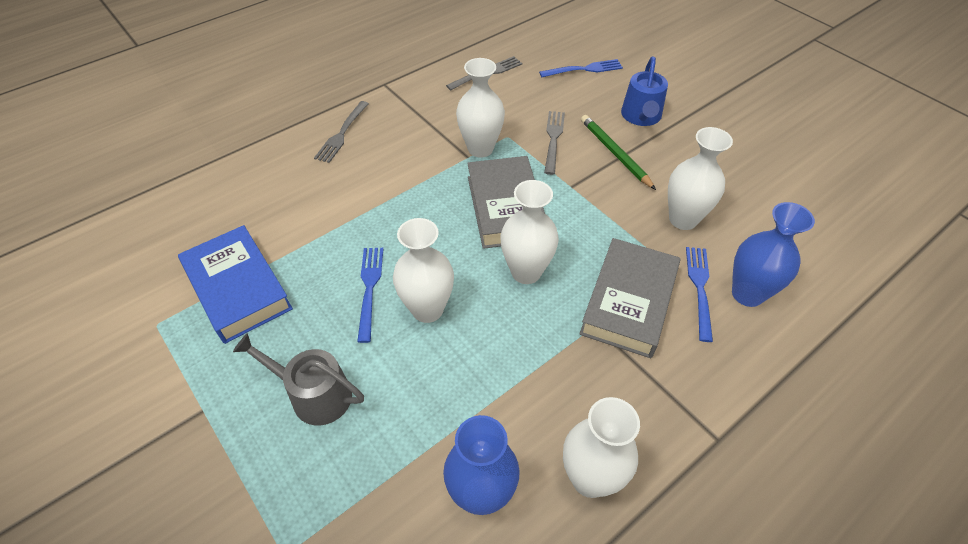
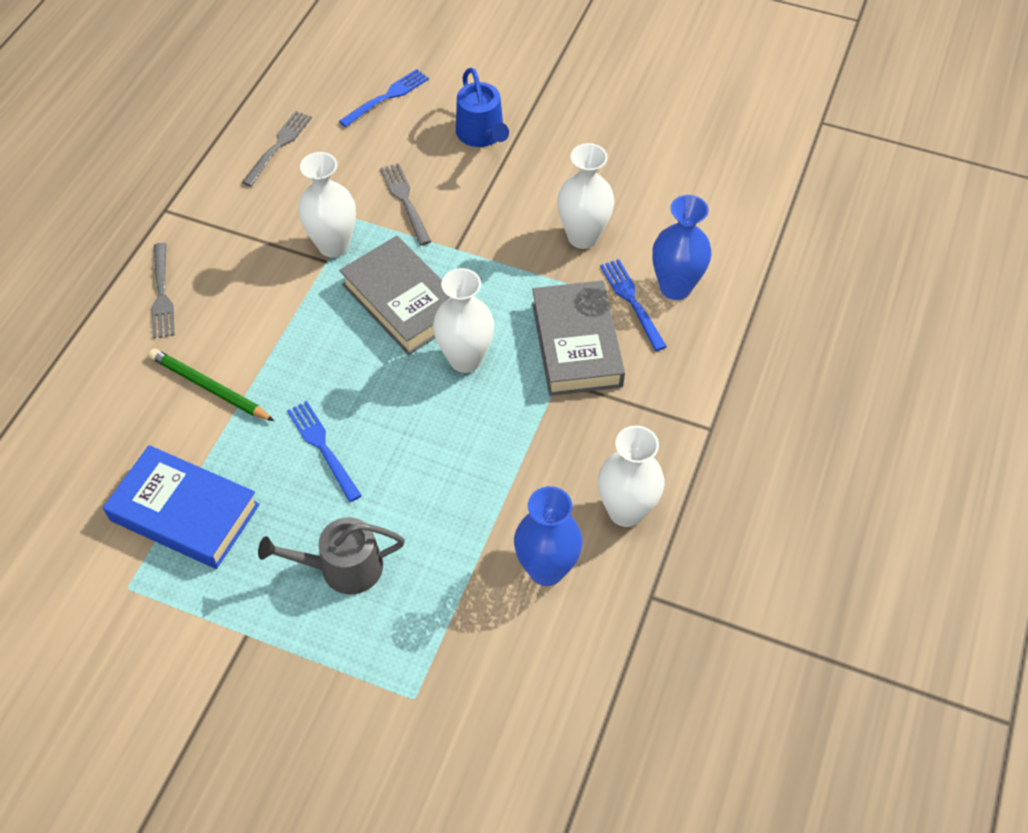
camera: 30 degrees left, 5 degrees up
(427, 309) = (394, 440): white vase -> none
(615, 153) = (478, 191): green pencil -> green pencil (210, 387)

